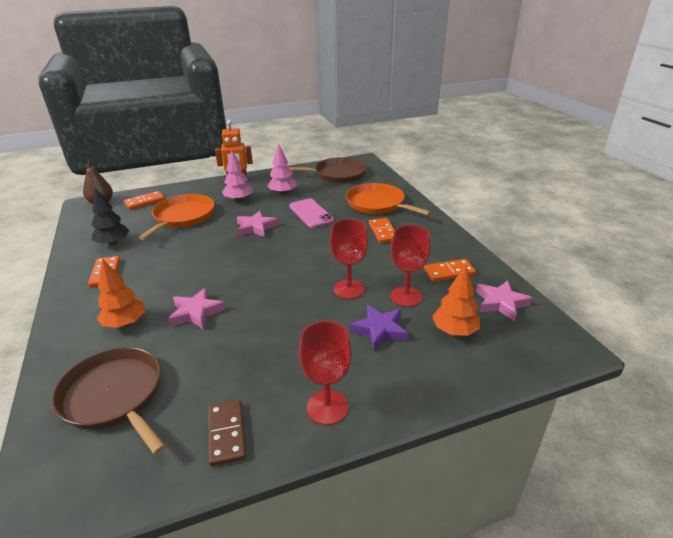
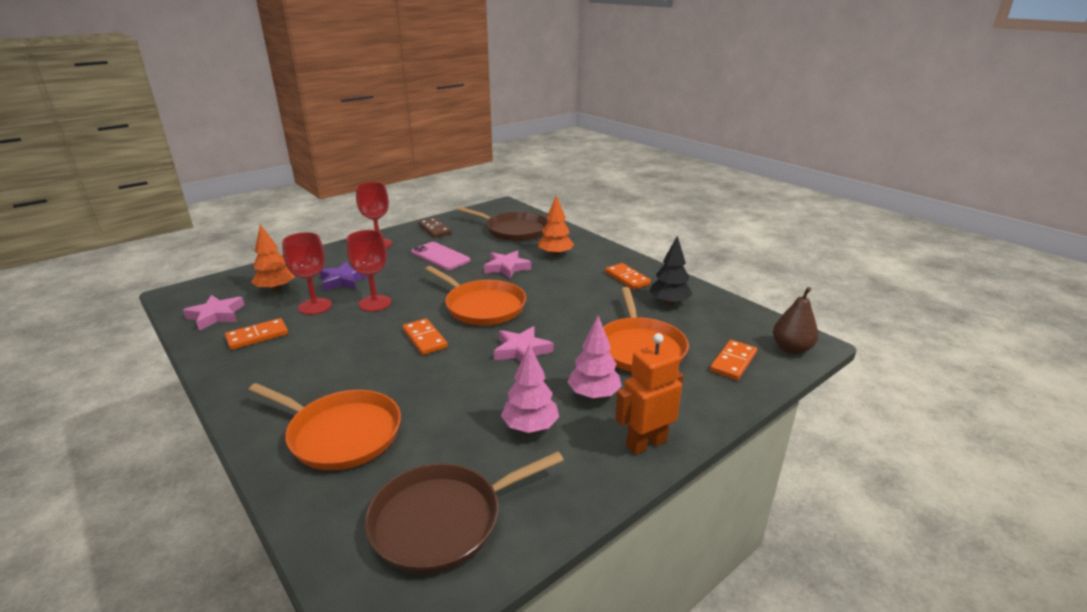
camera: 160 degrees right, 5 degrees down
(256, 267) = (482, 306): none -> orange pan
(311, 213) = (455, 389): pink phone -> pink phone (440, 256)
(383, 232) = (334, 376): orange domino -> orange domino (425, 339)

